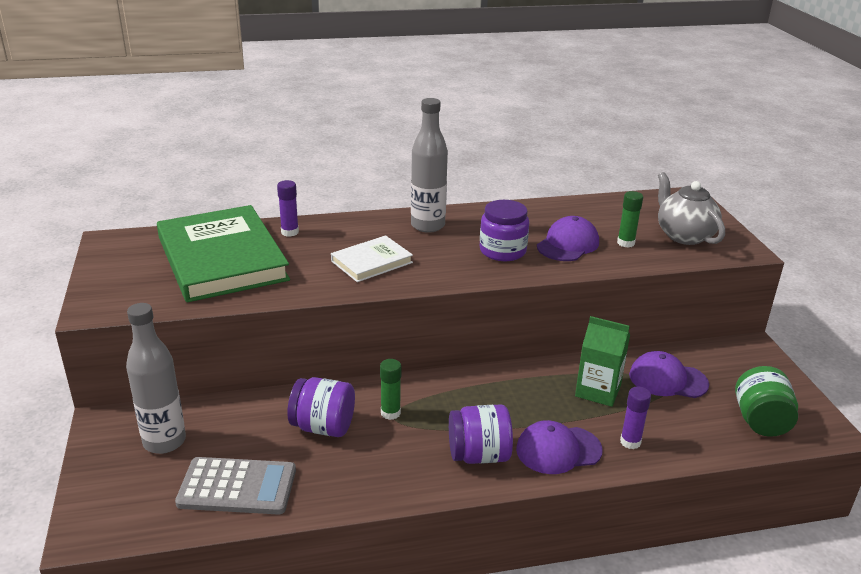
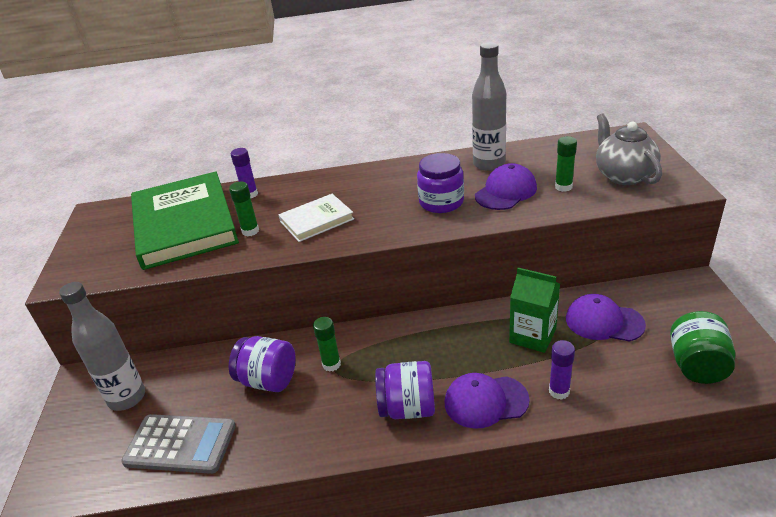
camera: 10 degrees right, 5 degrees up
(300, 269) = (250, 231): none -> green glue stick
(427, 226) = (375, 180): grey bottle -> grey bottle (489, 164)

